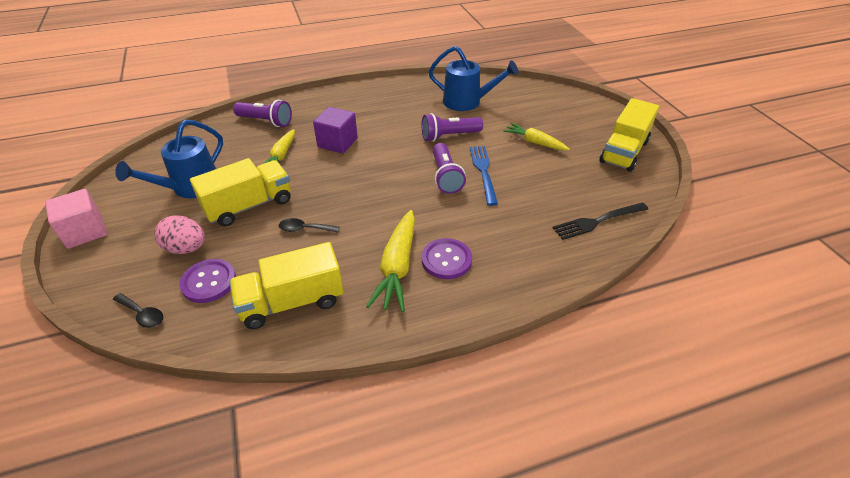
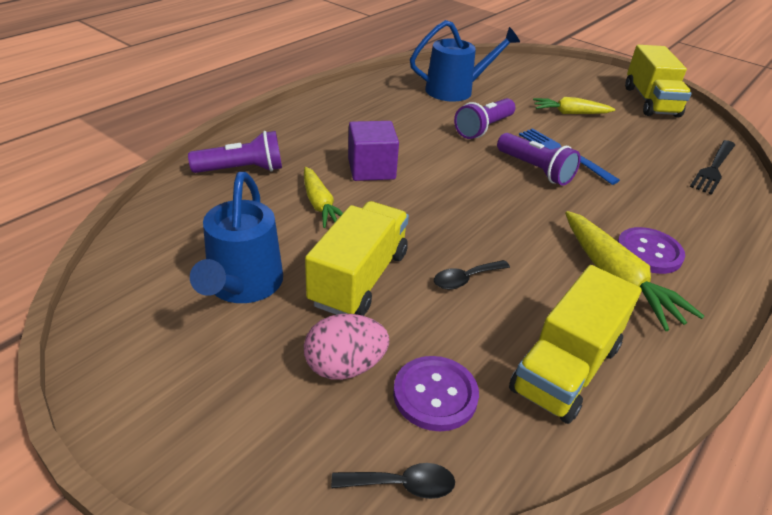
camera: 35 degrees left, 5 degrees down
(85, 232) = (143, 415): pink cube -> none

